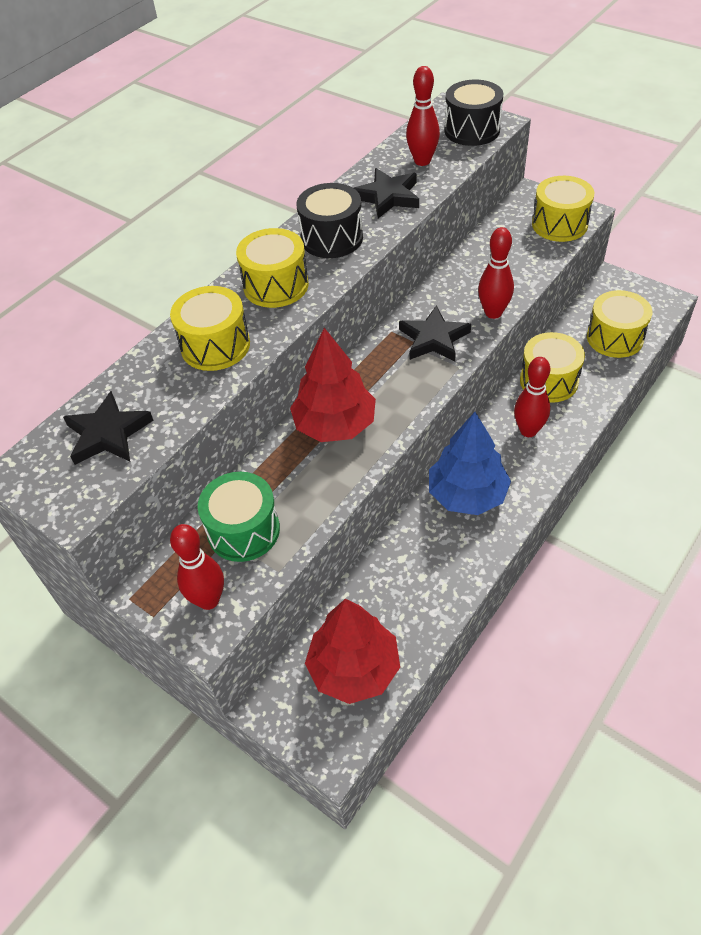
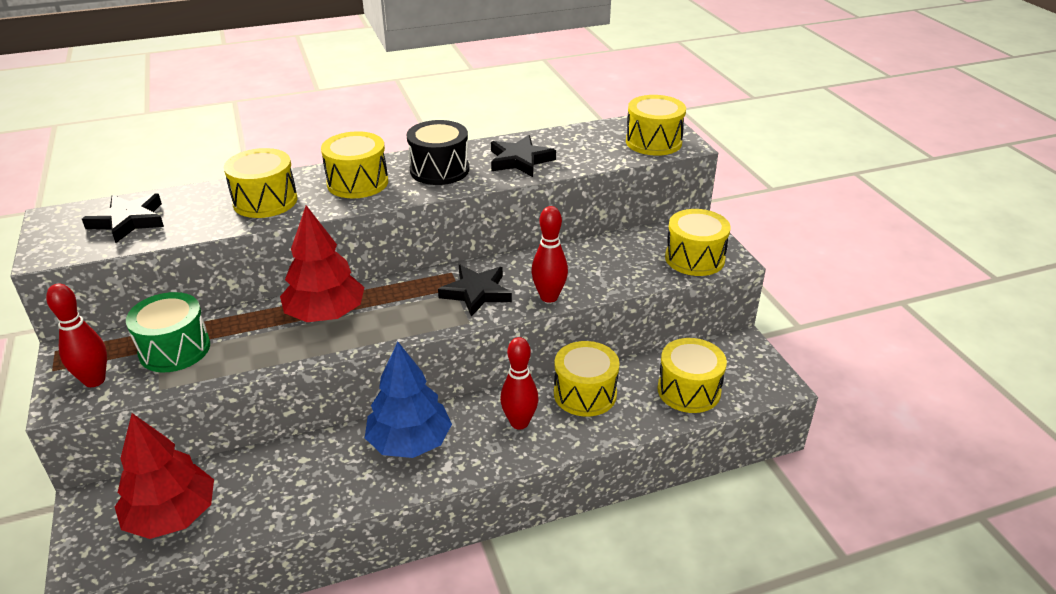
camera: 30 degrees right, 15 degrees down
(422, 161) = (582, 147): red bowling pin -> none
(472, 130) = (653, 142): black drum -> yellow drum

